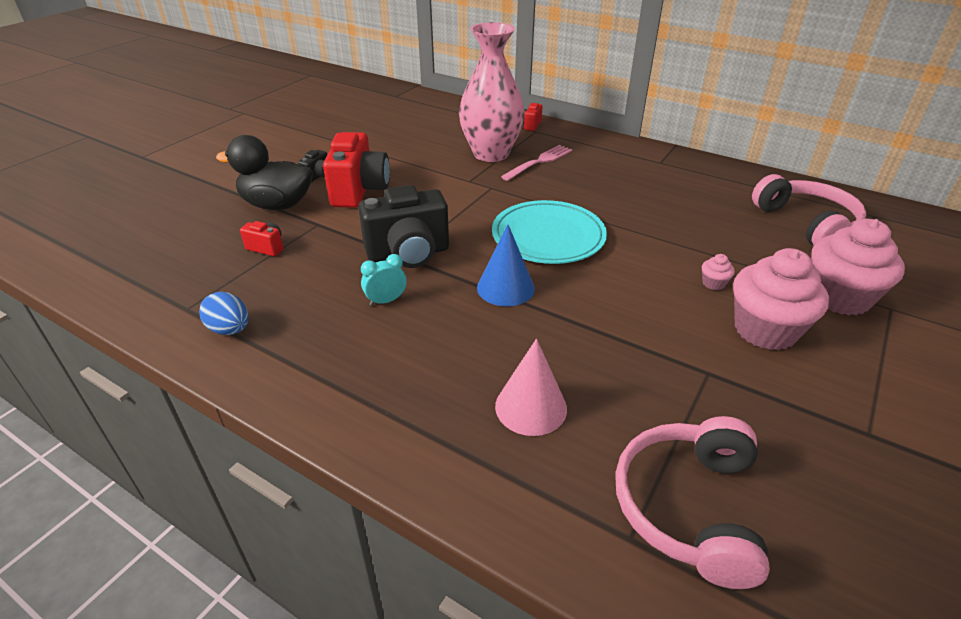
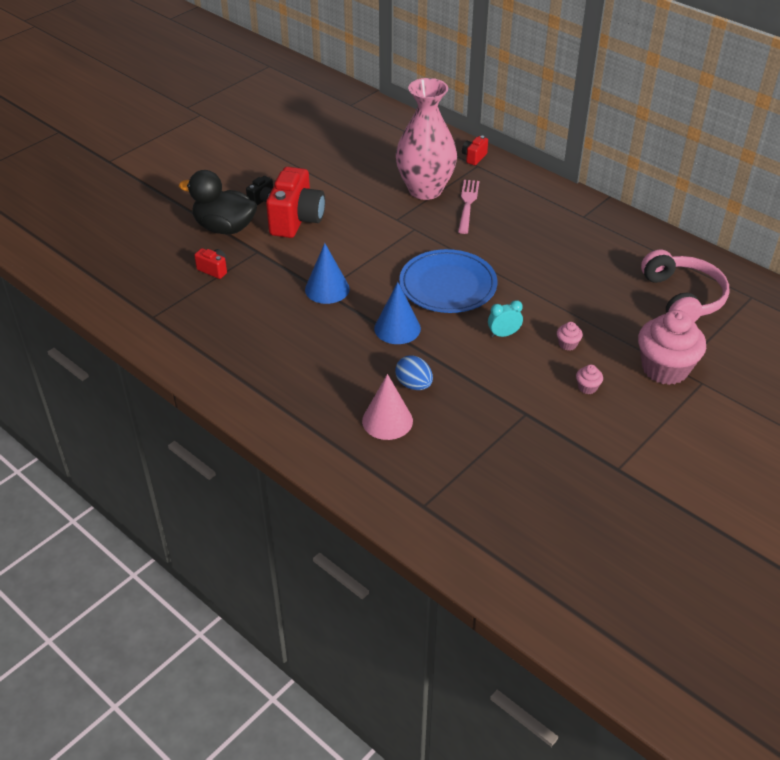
camera: 10 degrees right, 5 degrees up
(230, 330) = (183, 338): blue egg -> blue egg (414, 385)
(386, 301) = (301, 328): turquoise clock -> turquoise clock (503, 334)
(408, 254) = (327, 289): black camera -> blue cone
(539, 162) = (467, 204): pink fork -> pink fork turned 45 degrees counterclockwise
(548, 236) = (448, 285): turquoise plate -> blue plate
(689, 507) = (468, 494): pink headphones -> none
(765, 330) = (587, 387): pink cupcake -> pink cupcake, size x0.40

